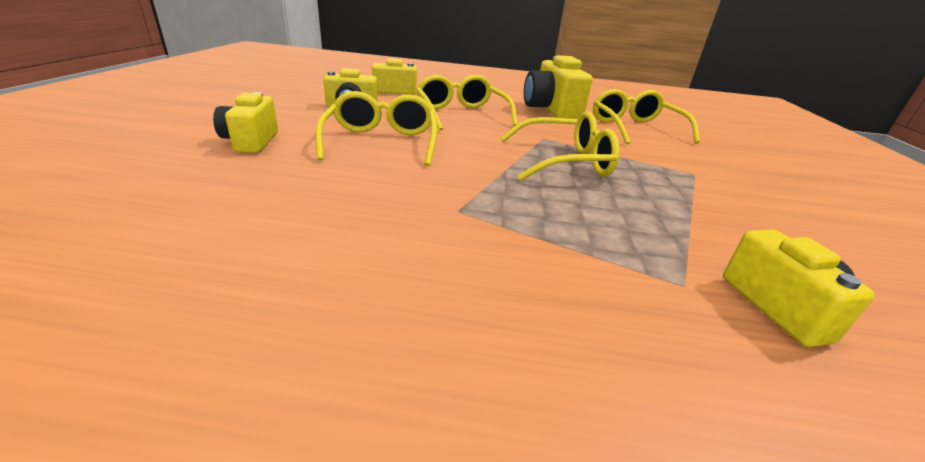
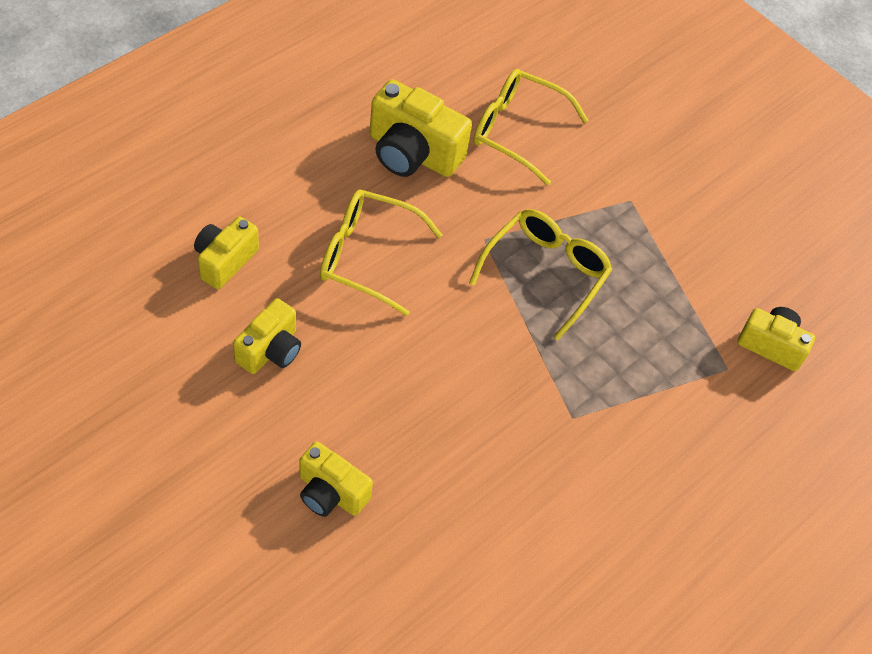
camera: 55 degrees left, 25 degrees up
(381, 142) = (403, 385): yellow glasses -> none

